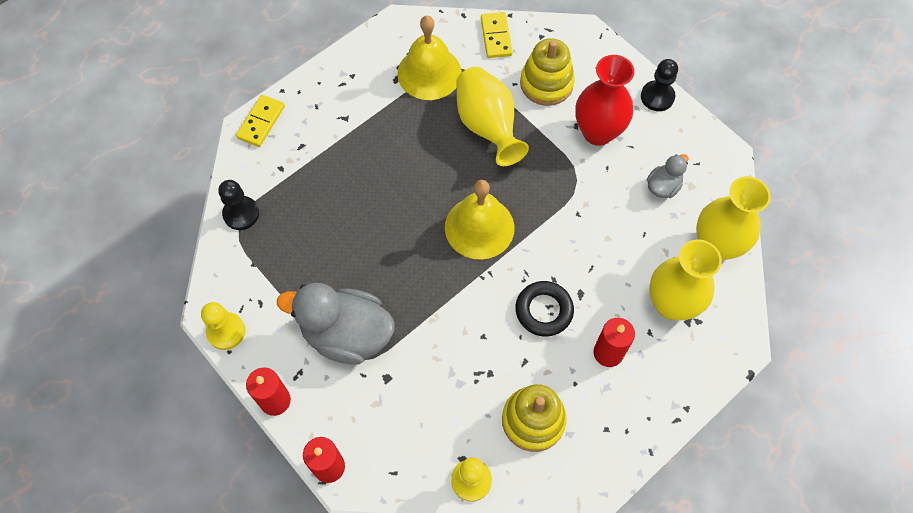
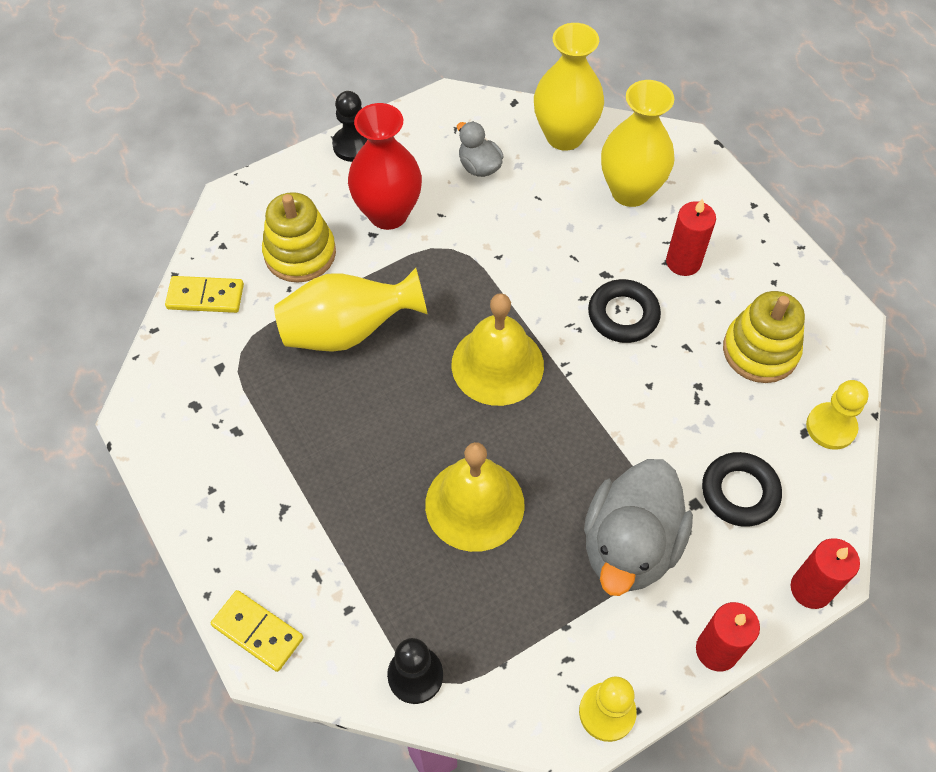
camera: 80 degrees left, 5 degrees down
(401, 410) = (739, 492): none -> black ring
(429, 73) = (239, 387): yellow bell -> yellow bell (474, 504)

